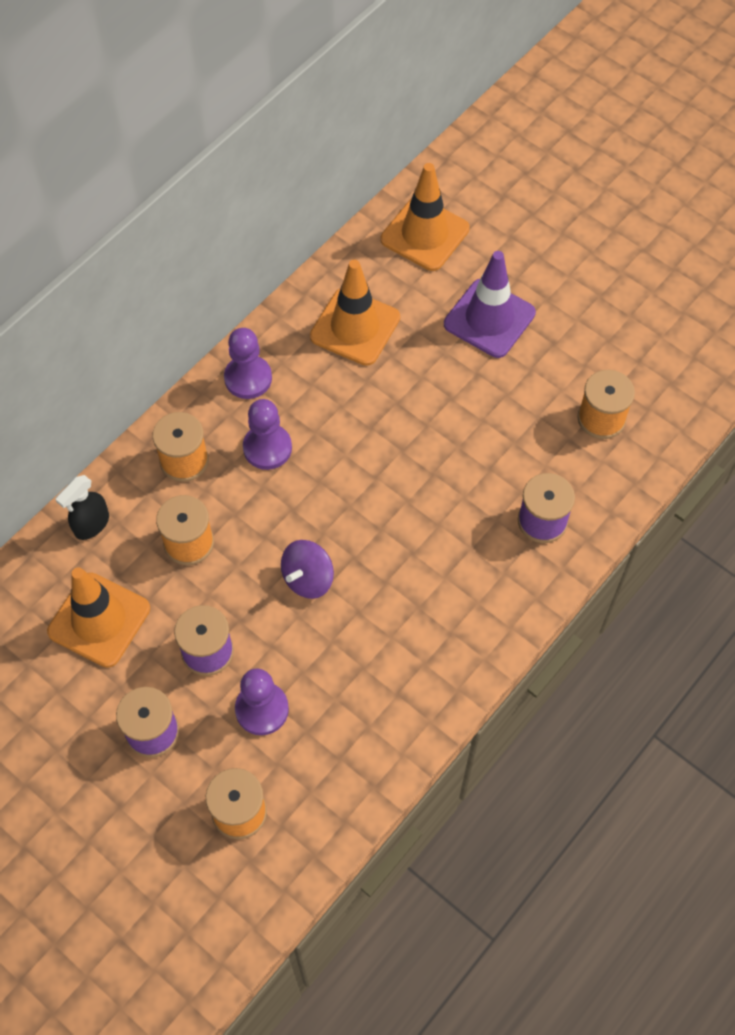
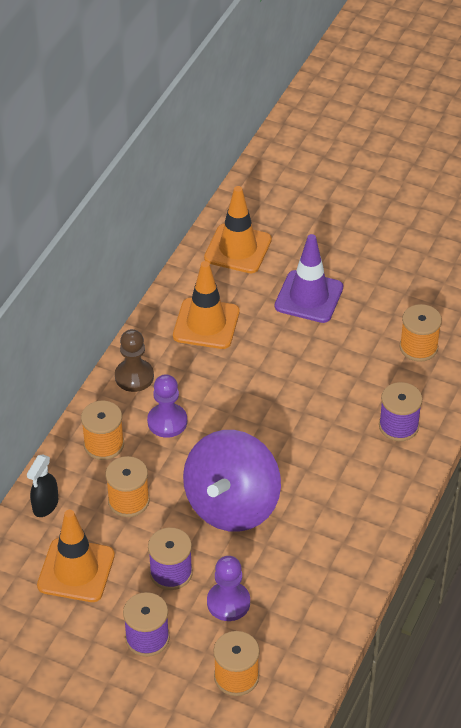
camera: 15 degrees left, 15 degrees down
(248, 378) = (134, 377): purple pawn -> brown pawn
(308, 578) = (232, 505): purple spinning top -> purple spinning top, size x2.07

